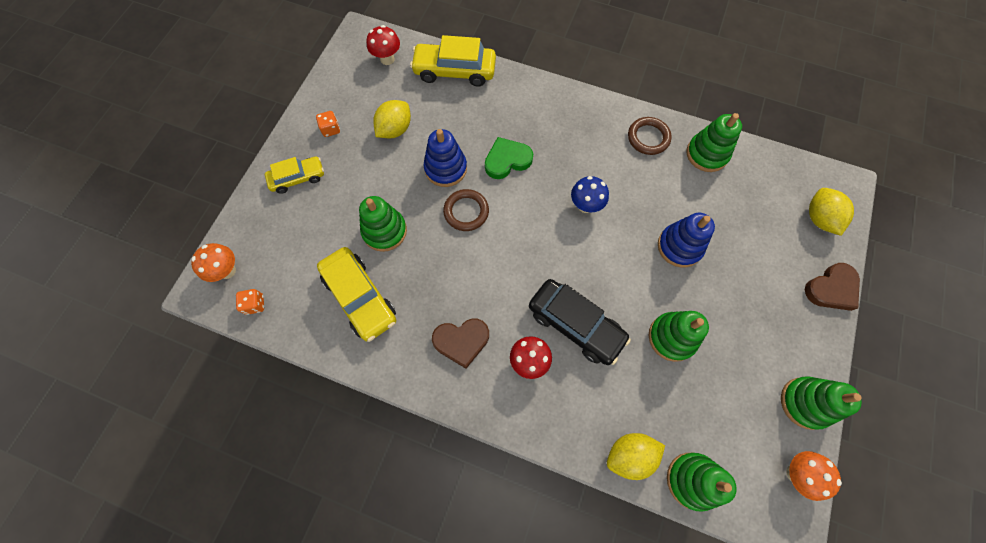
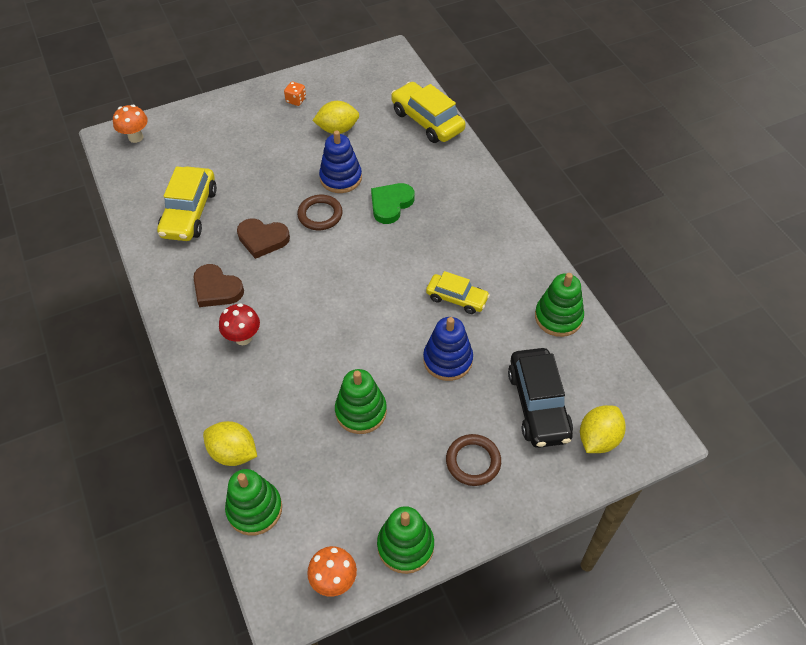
camera: 45 degrees right, 15 degrees down
(255, 304) = (127, 168): orange dice -> none
(298, 178) = (239, 115): yellow car -> yellow car (457, 298)
(384, 231) = (252, 186): green stacking toy -> none
(387, 59) = (388, 82): red mushroom -> none
(507, 160) = (391, 204): green heart -> green heart turned 75 degrees counterclockwise
(575, 325) = (303, 343): black car -> black car (538, 404)
(585, 205) = (410, 276): blue mushroom -> none
(648, 138) = (522, 269): brown ring -> brown ring (473, 461)
(831, 289) = (538, 494): brown heart -> brown heart (262, 239)

